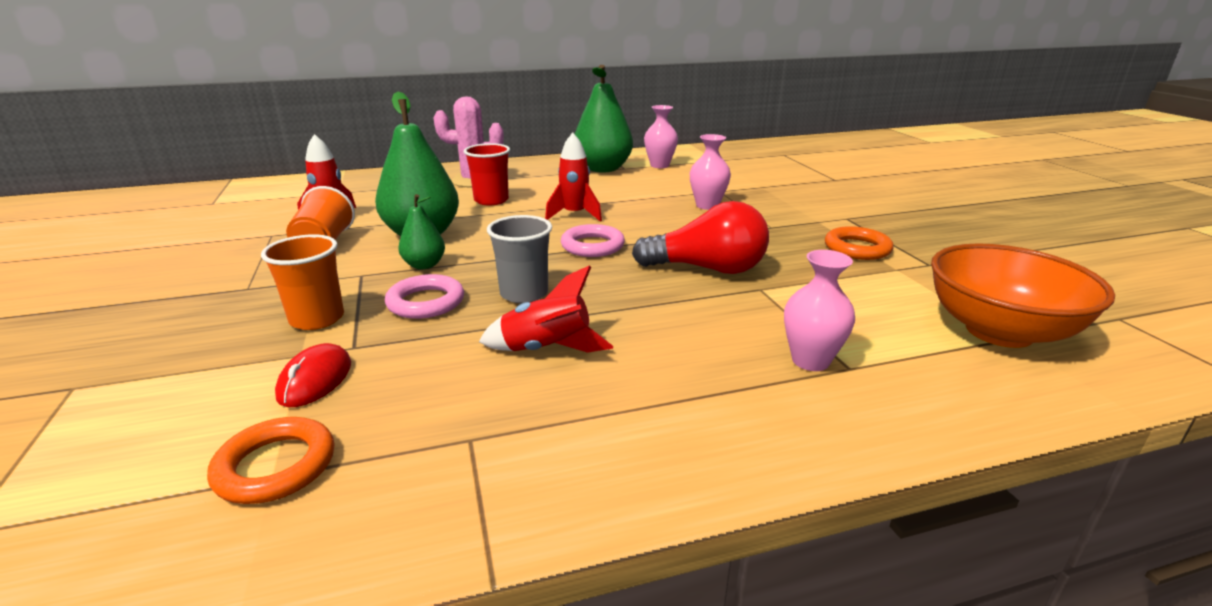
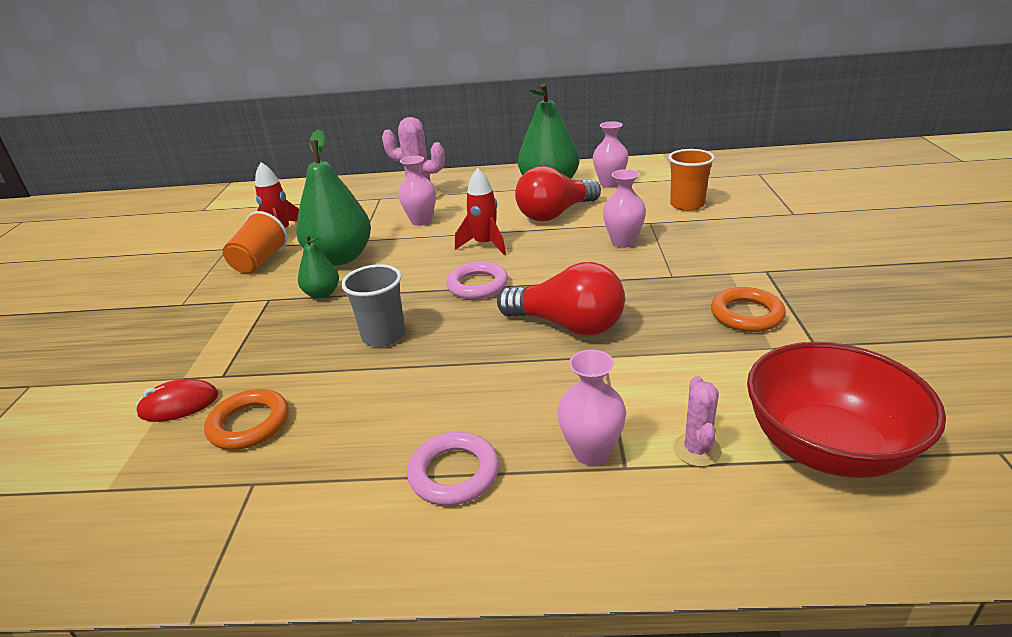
camera: 20 degrees right, 5 degrees up
(275, 466) = (112, 481): orange ring -> orange ring (249, 424)
(315, 380) = (179, 404): red mouse -> red mouse turned 45 degrees clockwise
(317, 319) = (212, 343): orange cup -> orange cup (687, 205)
(426, 302) = (300, 335): pink ring -> pink ring (454, 473)
(491, 200) = (421, 221): red cup -> pink vase
(547, 349) = (365, 401): red rocket -> none
(626, 189) = (555, 214): none -> red light bulb
(900, 347) = (697, 450): none -> pink cactus
(999, 331) = (827, 447): orange bowl -> red bowl

